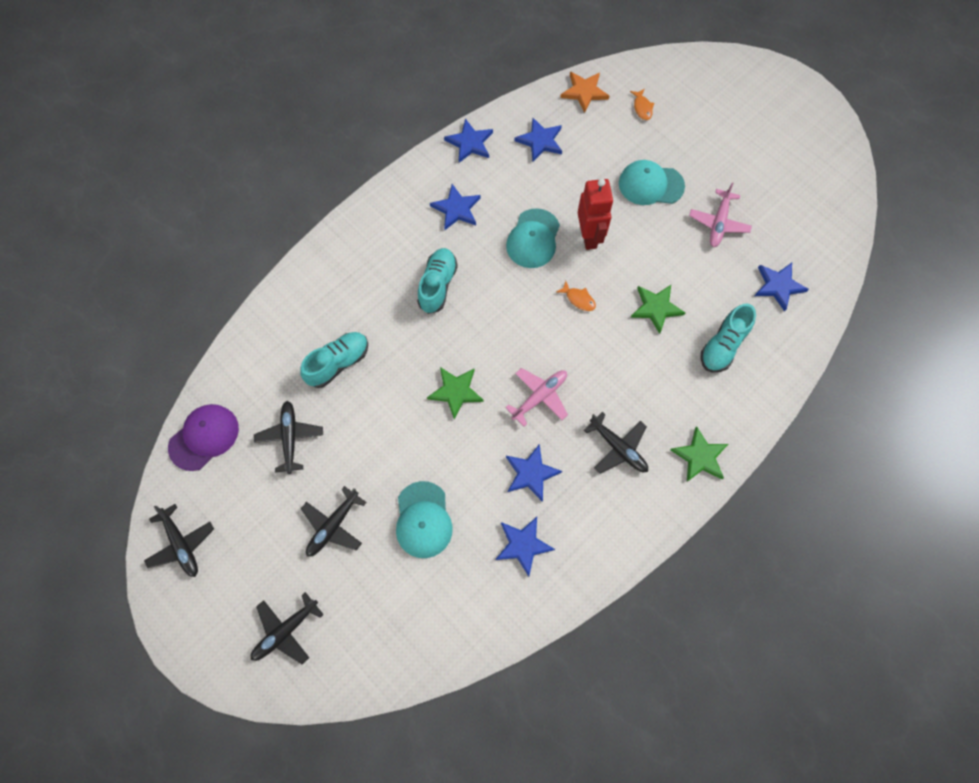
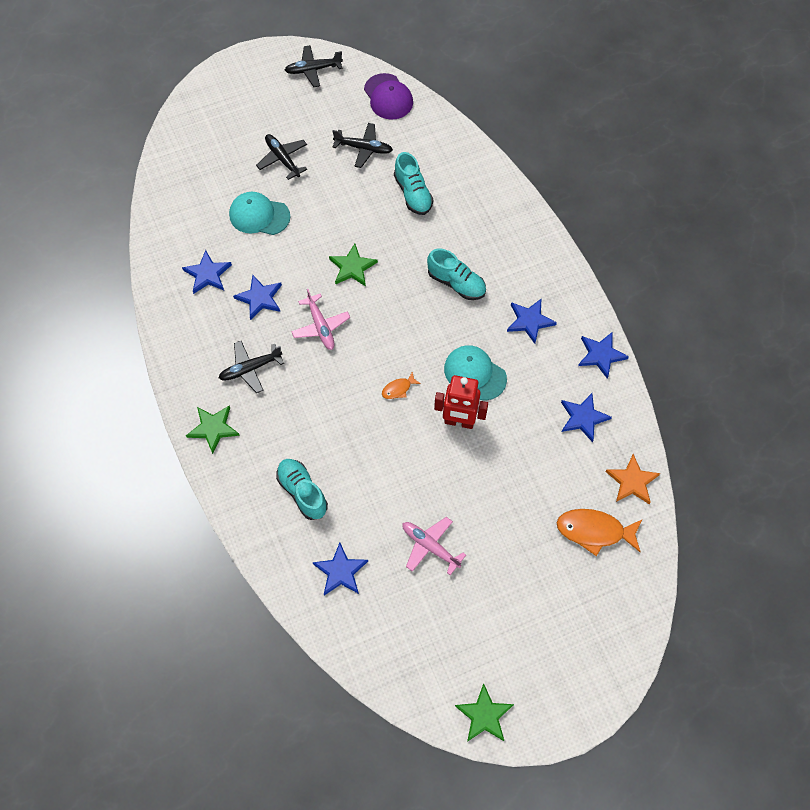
camera: 110 degrees right, 5 degrees down
(285, 631) = (223, 115): black plane -> none
(642, 108) = (594, 531): orange fish -> orange fish, size x1.99
(650, 185) = (497, 500): turquoise cap -> none
(656, 308) = (363, 450): green star -> green star (484, 715)

